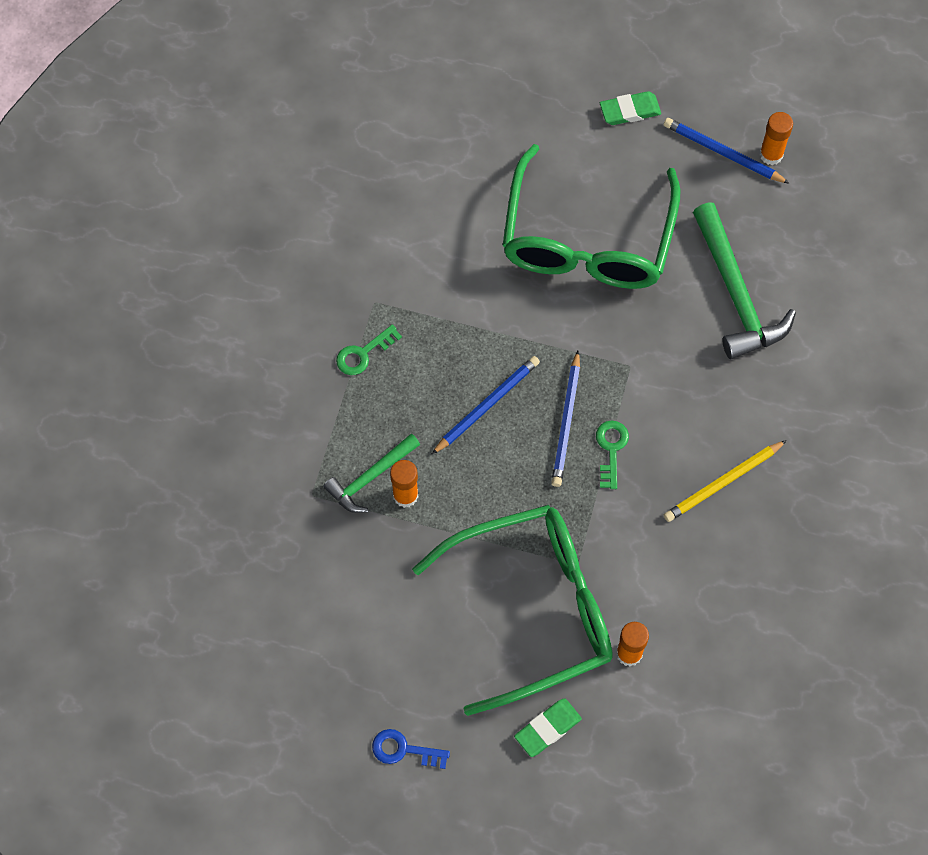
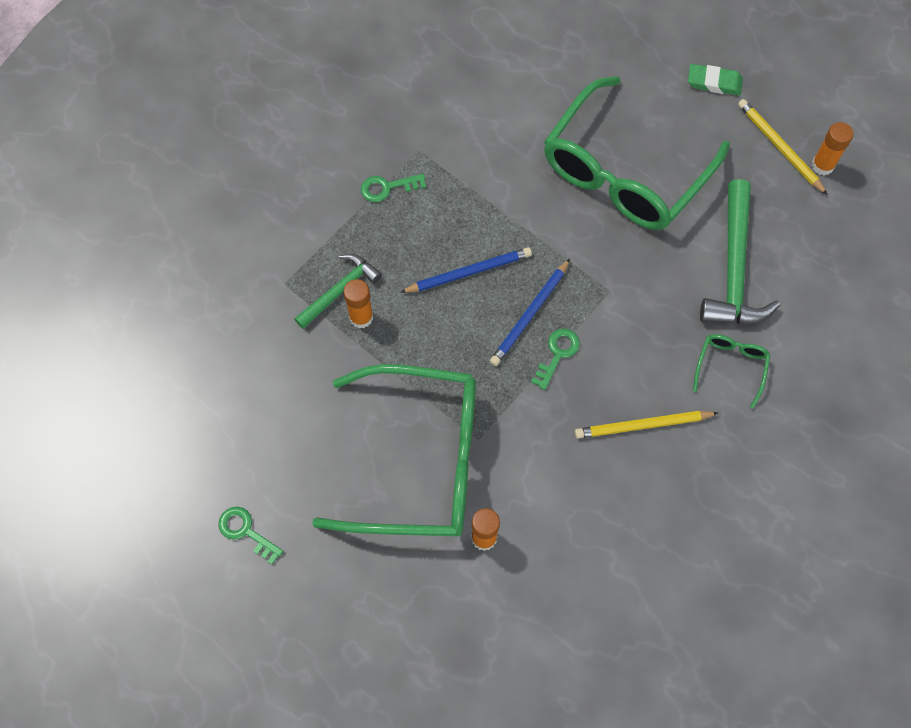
camera: 25 degrees right, 0 degrees up
(370, 478) = (340, 290): green hammer -> green hammer turned 150 degrees clockwise
(404, 750) = (246, 531): blue key -> green key
(548, 729) = (378, 571): green eraser -> none
(722, 153) = (779, 147): blue pencil -> yellow pencil
(776, 391) = (730, 366): none -> green glasses

